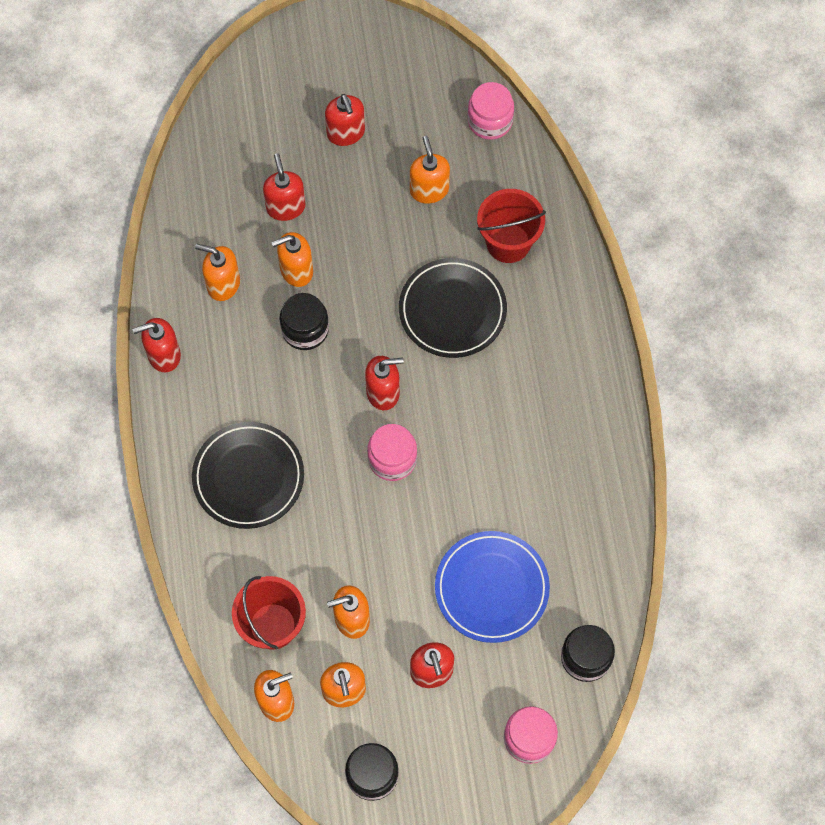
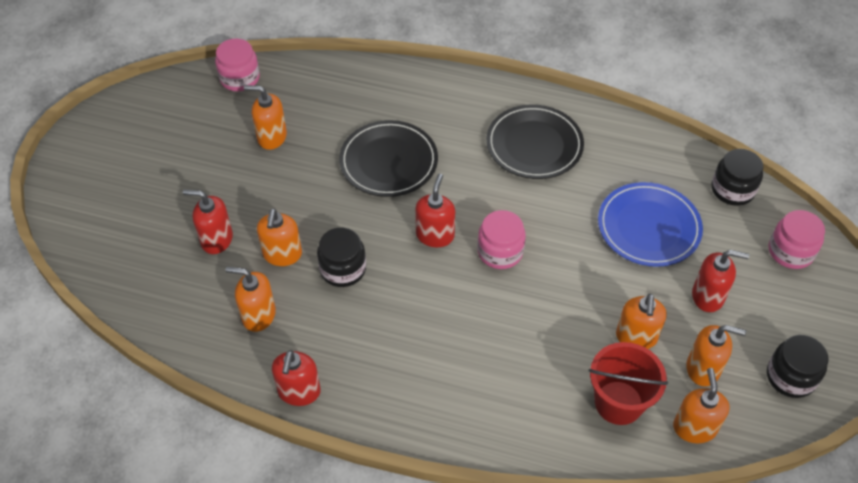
camera: 65 degrees left, 15 degrees down
(223, 284) = (258, 315): orange soap dispenser -> orange soap dispenser turned 60 degrees clockwise
(248, 477) = (462, 367): black plate -> black plate (534, 145)
(346, 133) = (179, 172): red soap dispenser -> none
(508, 243) = (352, 106): red bucket -> none

